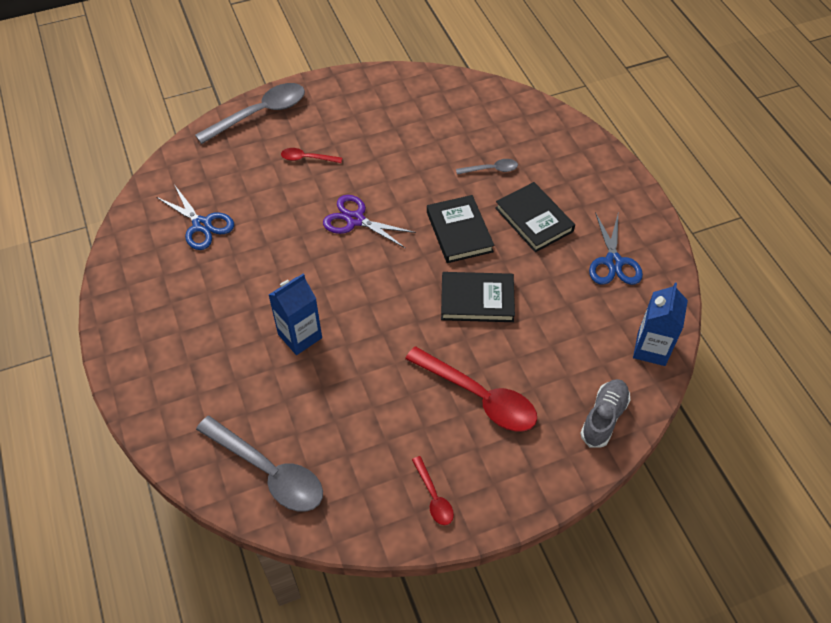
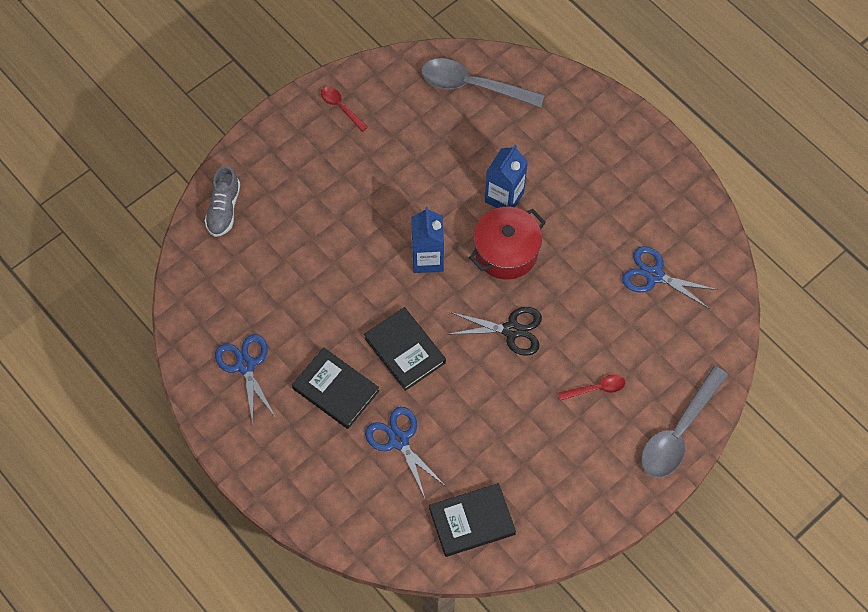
camera: 160 degrees right, 10 degrees up
(325, 285) = (506, 252): none -> red pot
(355, 220) = (511, 330): purple scissors -> black scissors
(477, 300) = (363, 282): black book -> black book (472, 521)
(479, 397) = (331, 194): red spoon -> none
(491, 169) = (399, 440): grey spoon -> blue scissors
(651, 349) = (194, 284): blue carton -> blue carton (427, 259)

